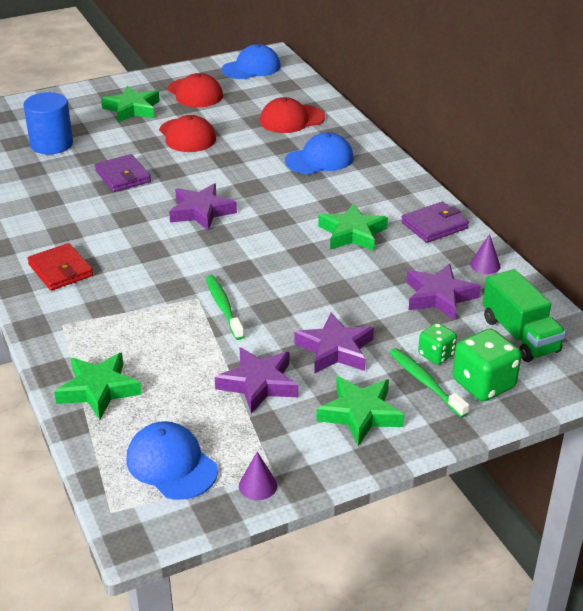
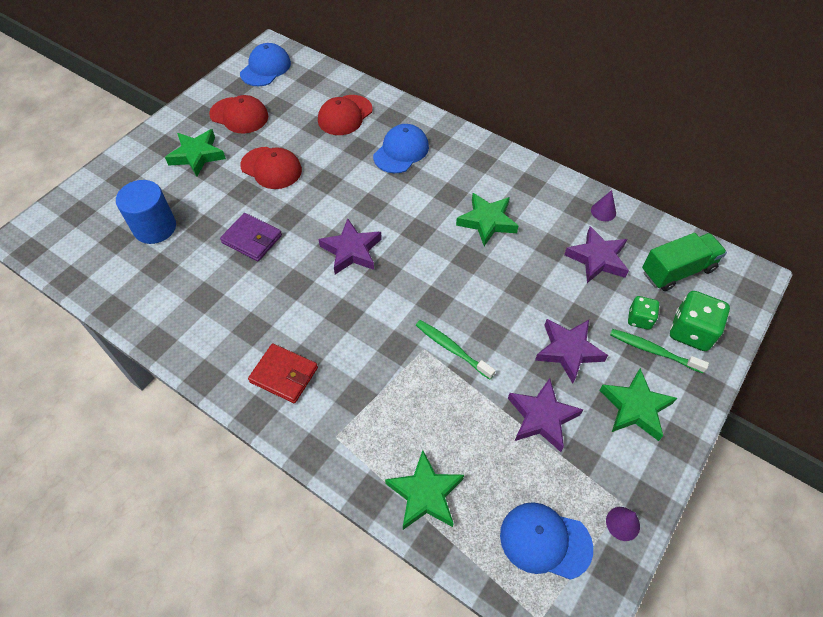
camera: 30 degrees left, 20 degrees up
(434, 225) = (539, 186): purple wallet -> none
(520, 335) = (677, 271): green truck -> green truck turned 60 degrees counterclockwise

